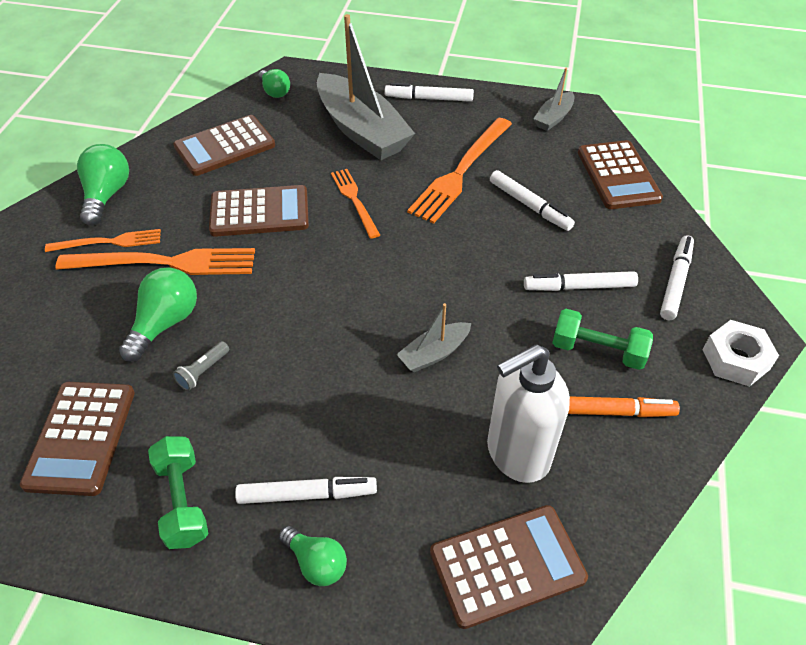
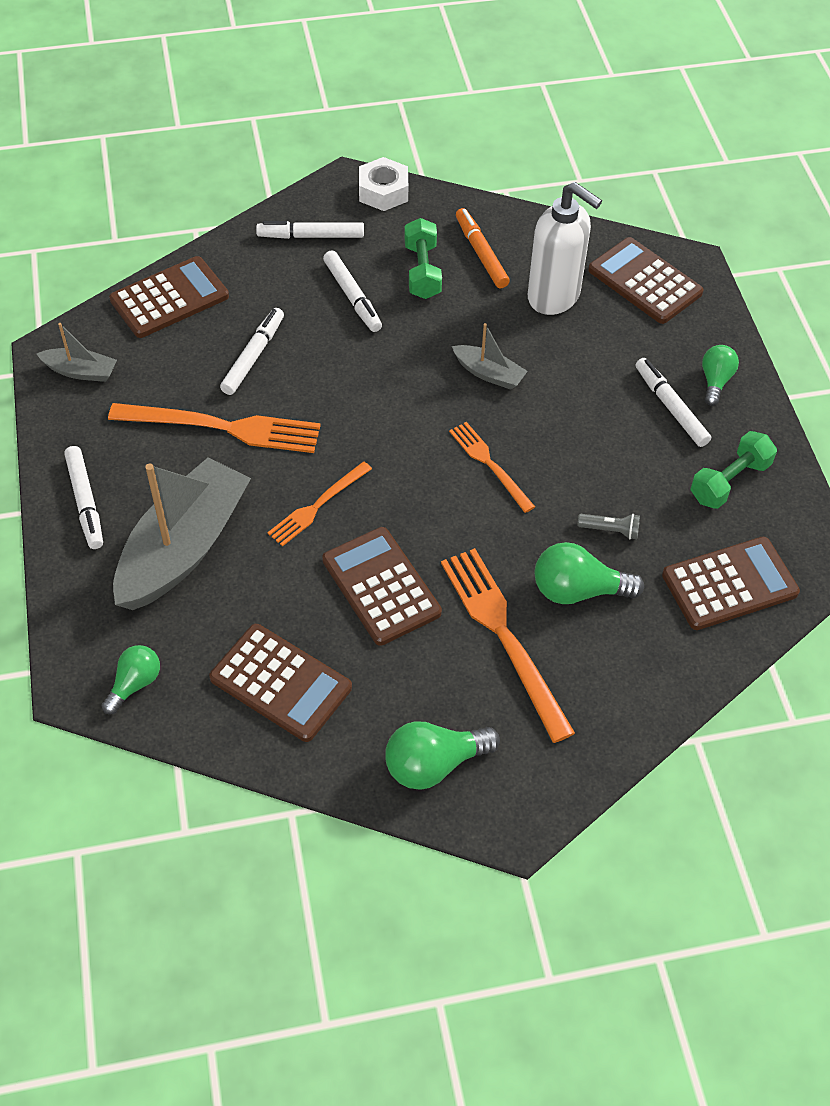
camera: 115 degrees left, 5 degrees up
(108, 242) = (505, 711): orange fork -> orange fork (490, 464)

